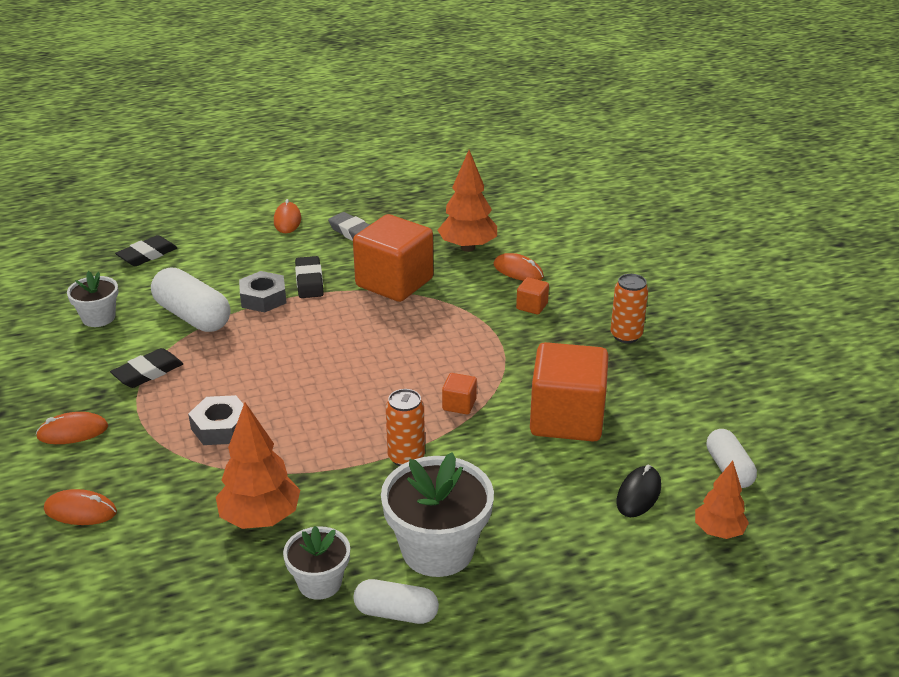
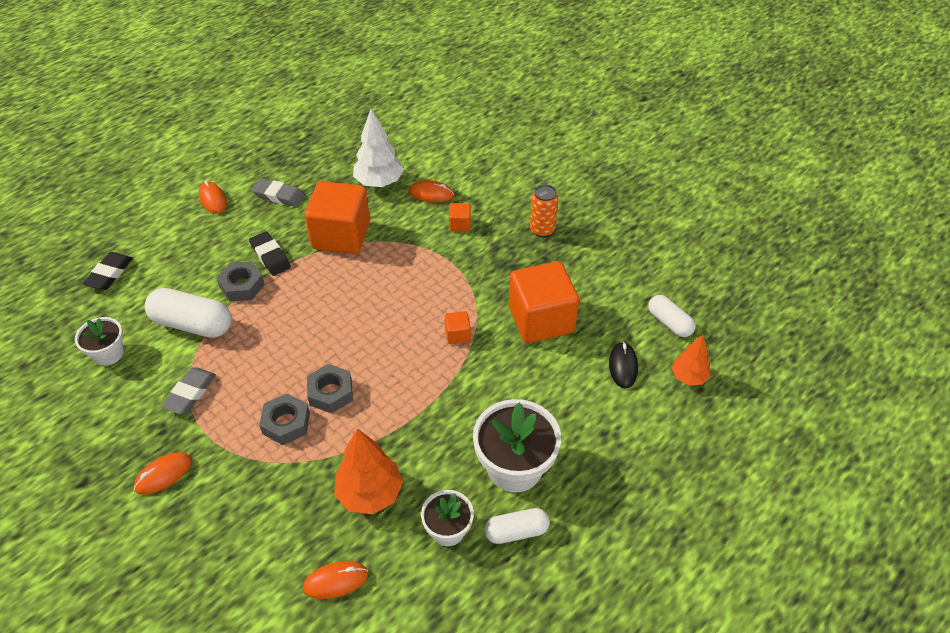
camera: 25 degrees left, 15 degrees up
(80, 511) = (221, 545): orange mouse -> orange mouse (336, 581)
(148, 372) = (190, 393): black eraser -> grey eraser
(285, 415) = (330, 392): none -> grey nut
(406, 457) = (446, 396): orange can -> none
(467, 247) = (379, 182): orange tree -> white tree

